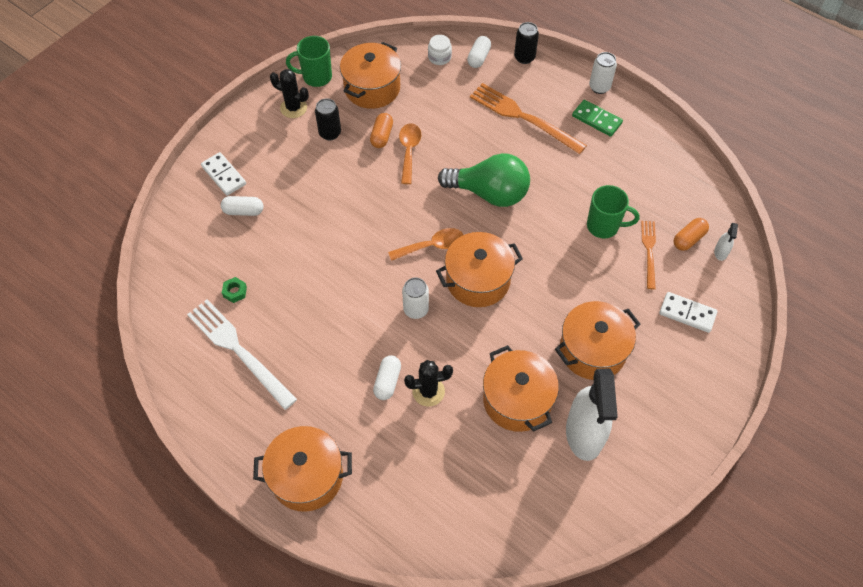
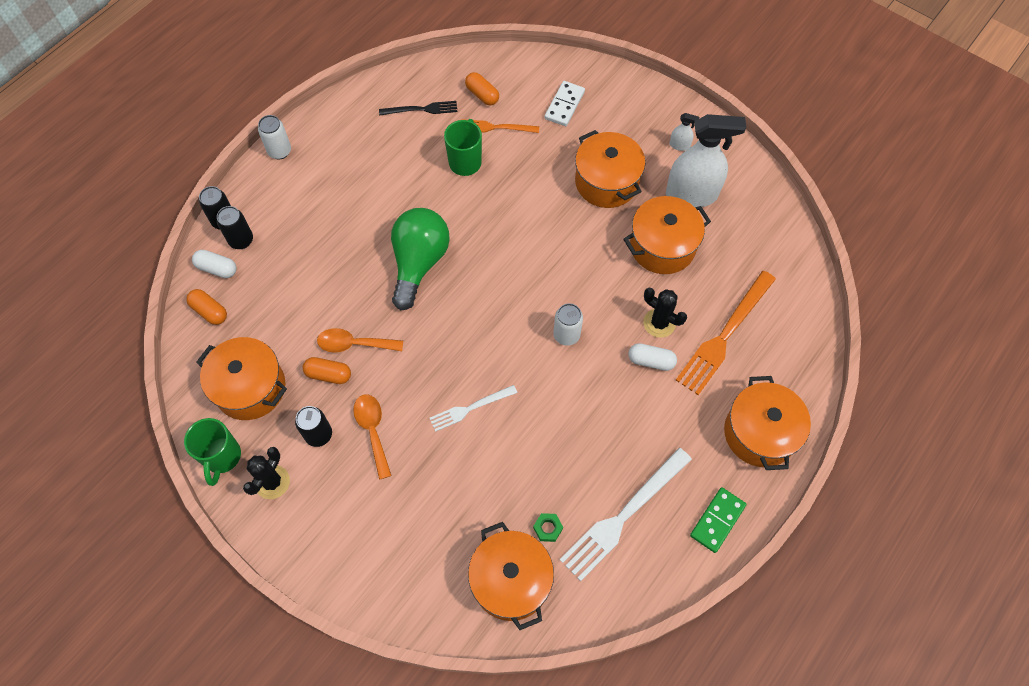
camera: 90 degrees left, 5 degrees up
(224, 175) = (376, 561): white domino -> none
(243, 211) = (433, 530): white capsule -> none
(347, 235) = (470, 408): none -> white fork
(428, 391) = (659, 323): black cactus -> black cactus turned 45 degrees counterclockwise
(432, 246) = (487, 319): orange spoon -> orange spoon (373, 430)
(439, 57) = (209, 311): white jar -> orange capsule
(478, 280) = (530, 276): orange pot -> orange pot (511, 581)
(506, 70) = (241, 240): none -> black can
(523, 117) = (315, 226): orange fork -> orange fork (725, 335)
(596, 120) = (326, 157): green domino -> green domino (717, 520)
(662, 189) = (421, 109): none -> black fork
(720, 252) = (497, 72): white spray bottle -> white spray bottle (679, 145)

